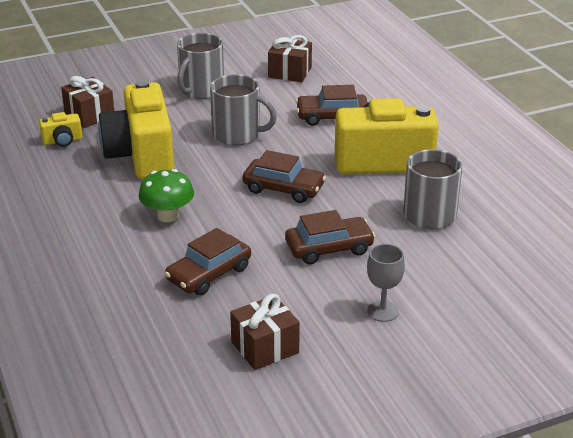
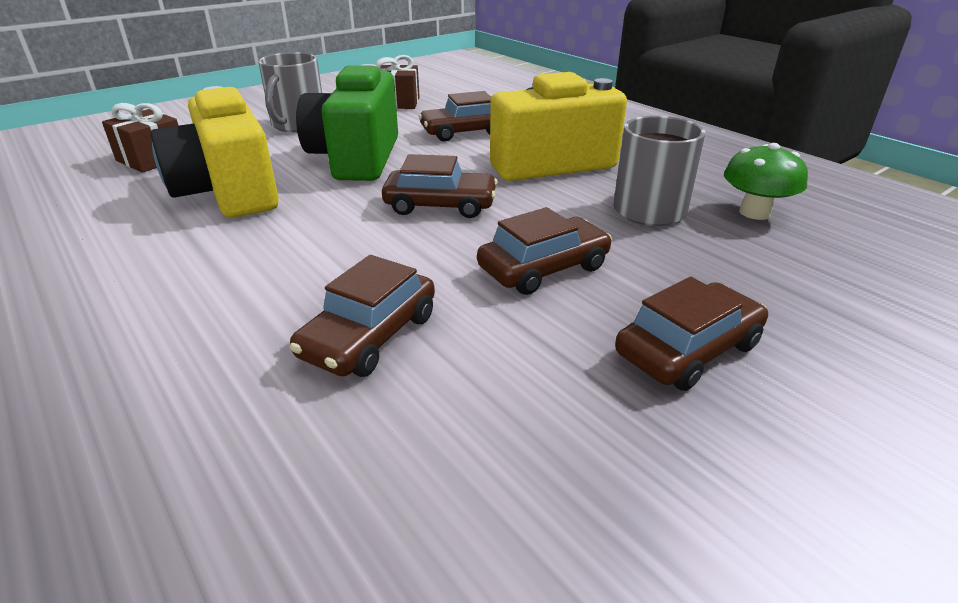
camera: 15 degrees left, 0 degrees up
(62, 141) = (110, 189): yellow camera -> none
(168, 216) = (279, 259): green mushroom -> green mushroom (754, 213)
(237, 134) = (356, 158): grey mug -> green camera
(265, 347) = (527, 461): brown gift -> none
(382, 311) = (688, 349): grey goblet -> brown car

